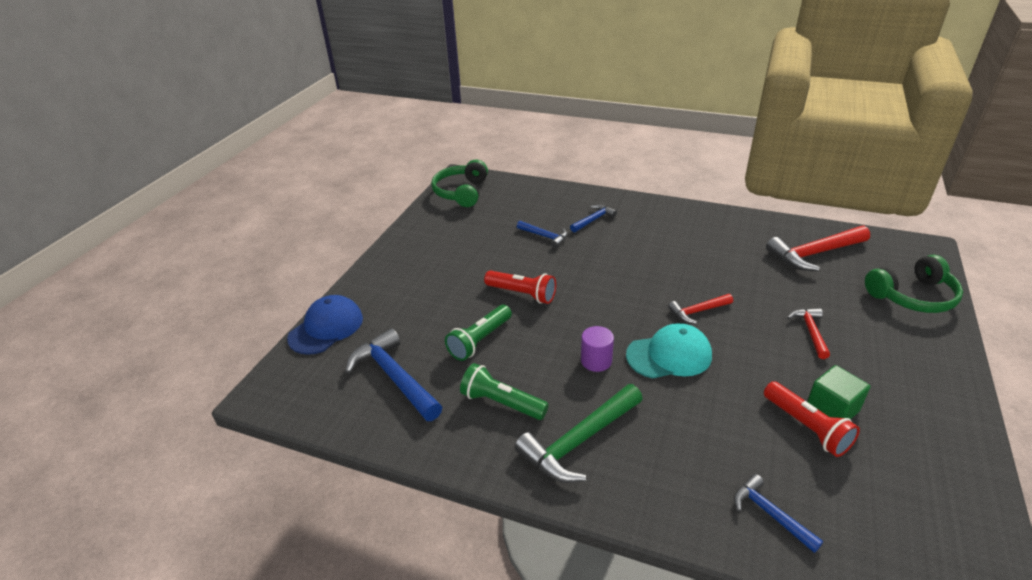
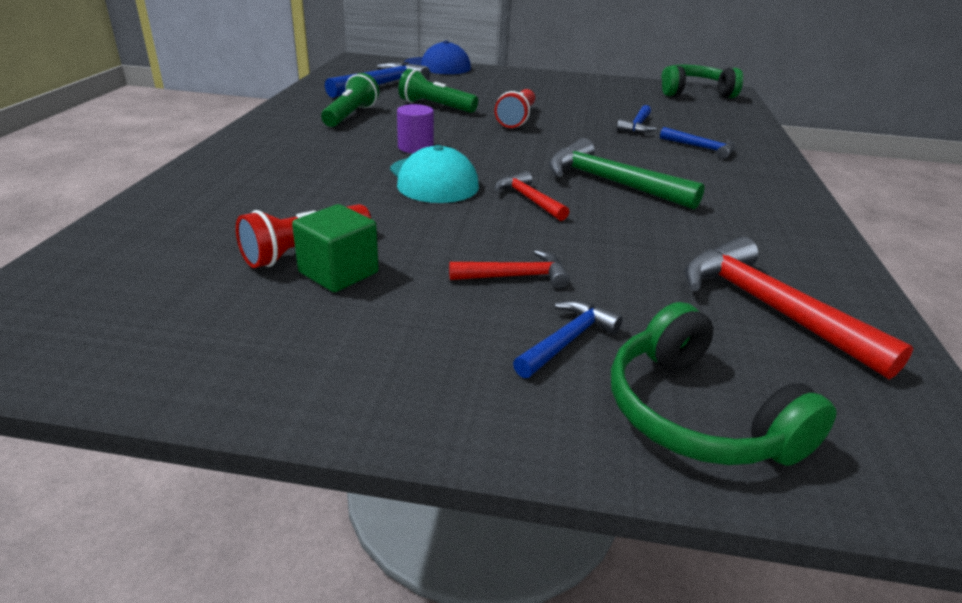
camera: 75 degrees right, 5 degrees down
(579, 441) = (299, 141): green hammer -> green hammer (611, 183)
(770, 514) = (177, 216): blue hammer -> blue hammer (567, 341)

